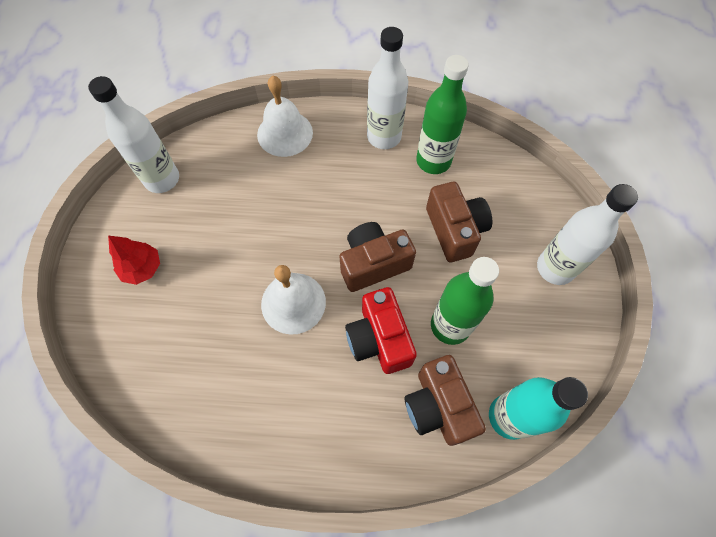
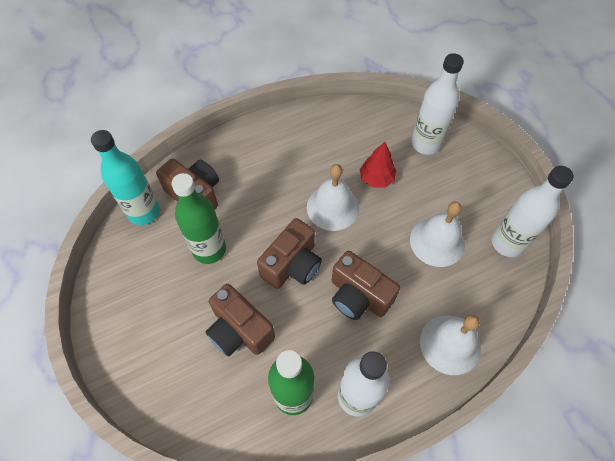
camera: 150 degrees right, 5 degrees down
(142, 268) = (454, 176): red tree -> red tree (376, 178)
(222, 213) = (437, 242): none -> white bell
(330, 204) = (358, 296): none -> brown camera
(379, 339) = (257, 214): red camera -> none
(555, 268) = (138, 341): white bottle -> white bottle (425, 144)

